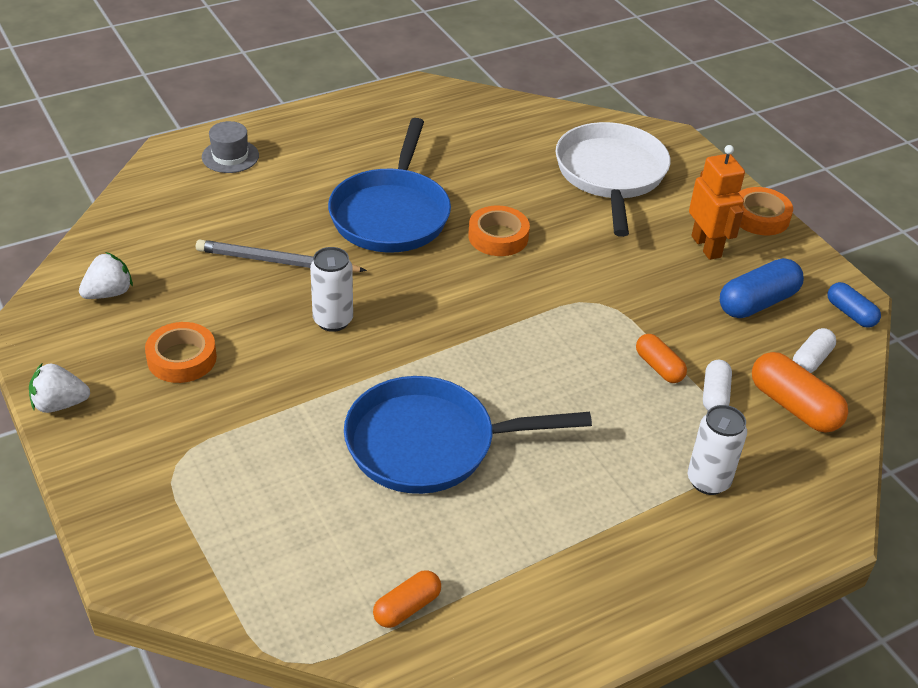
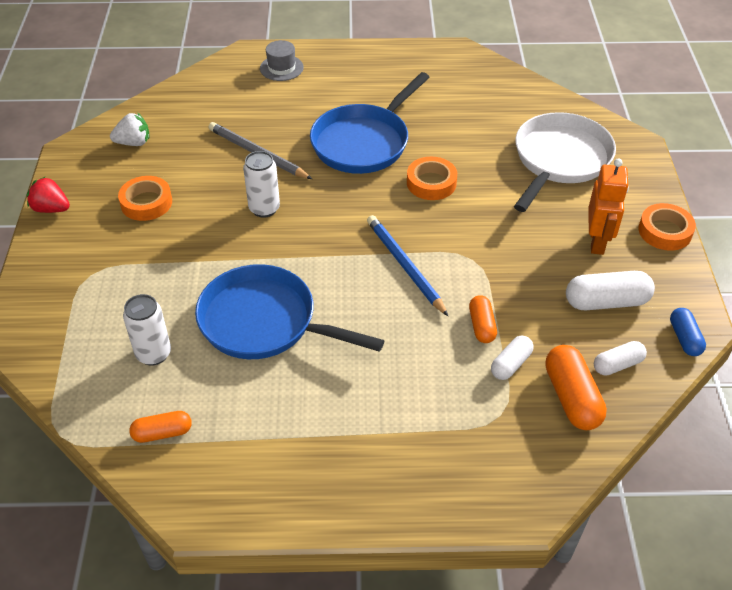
camera: 30 degrees right, 5 degrees up
(60, 404) = (51, 209): white strawberry -> red strawberry
(536, 332) = (405, 266): none -> blue pencil
(708, 481) = (452, 430): white can -> white can (153, 354)
(757, 302) = (606, 302): blue capsule -> white capsule

